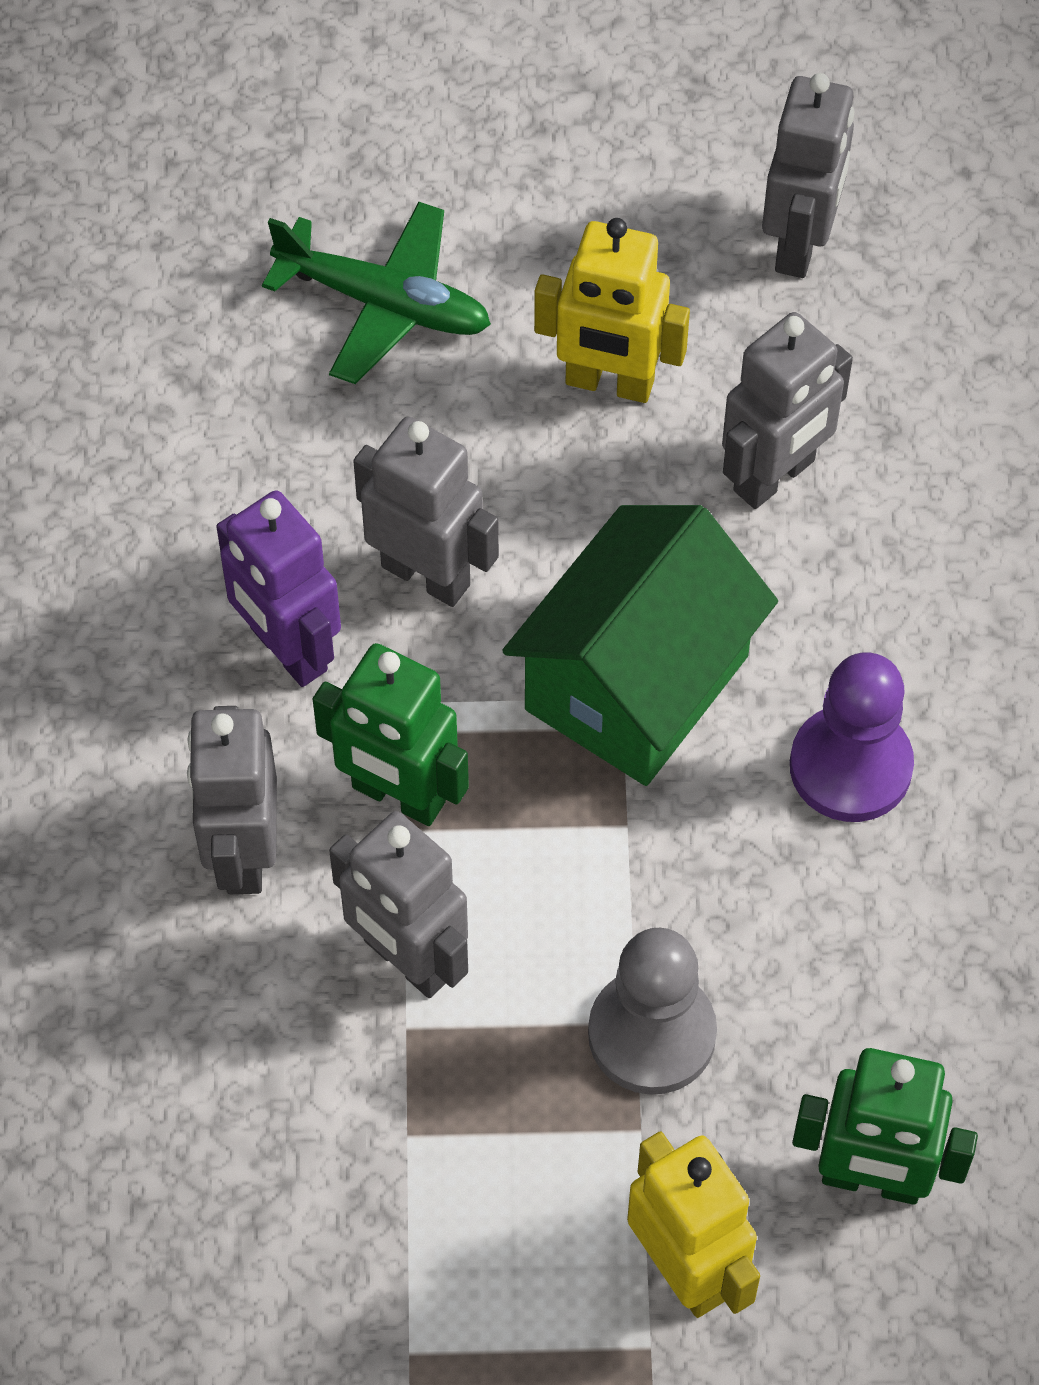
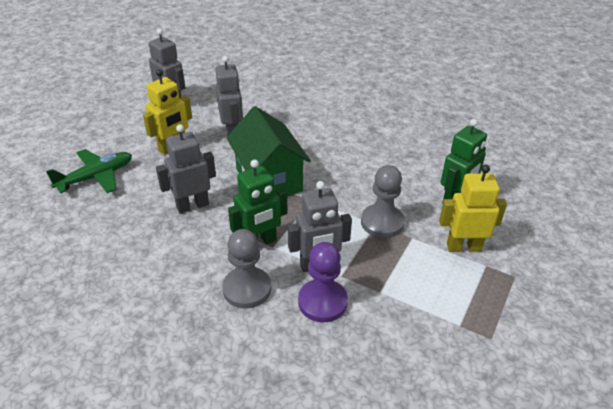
camera: 60 degrees left, 20 degrees down
(243, 853) = (247, 289): grey robot -> grey pawn
(287, 650) = (185, 246): purple robot -> none
(850, 766) = (328, 154): purple pawn -> purple pawn (322, 302)

